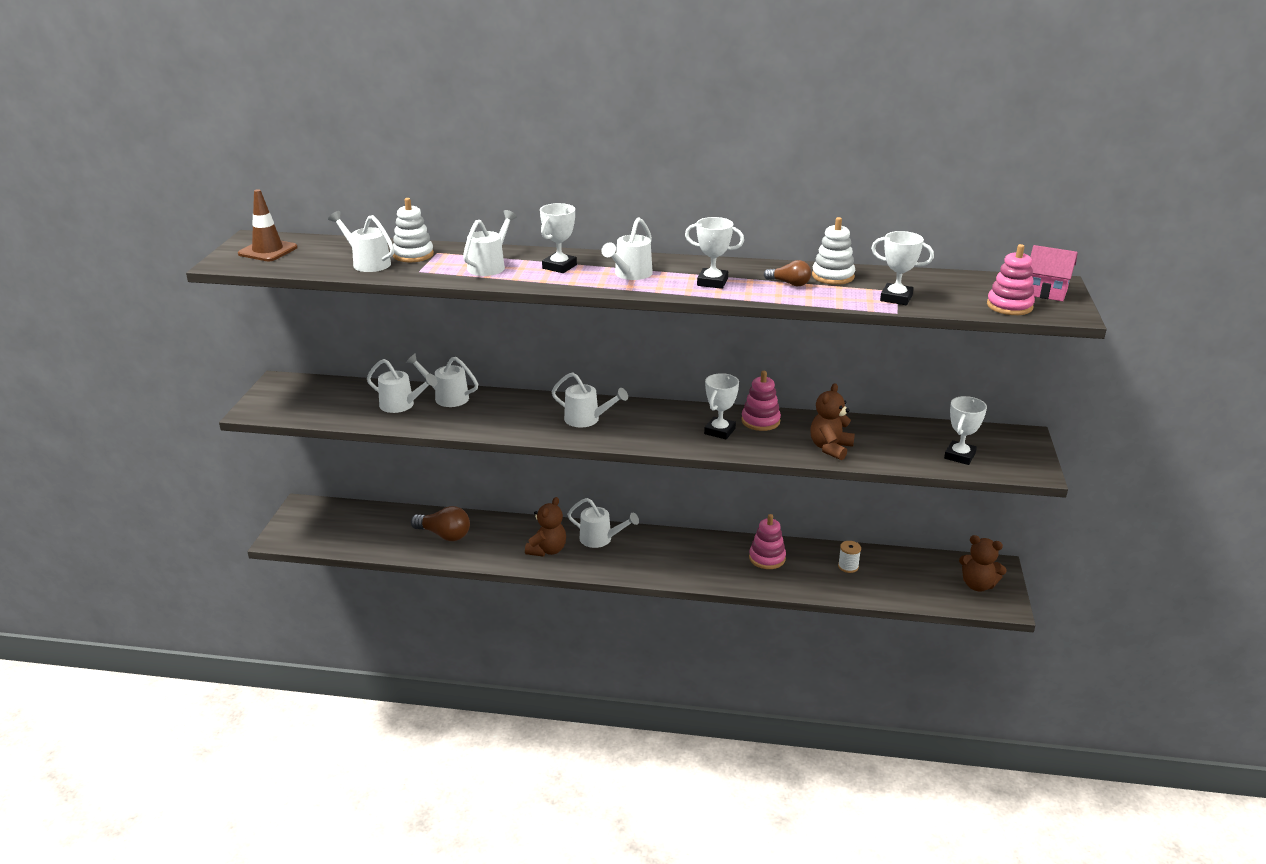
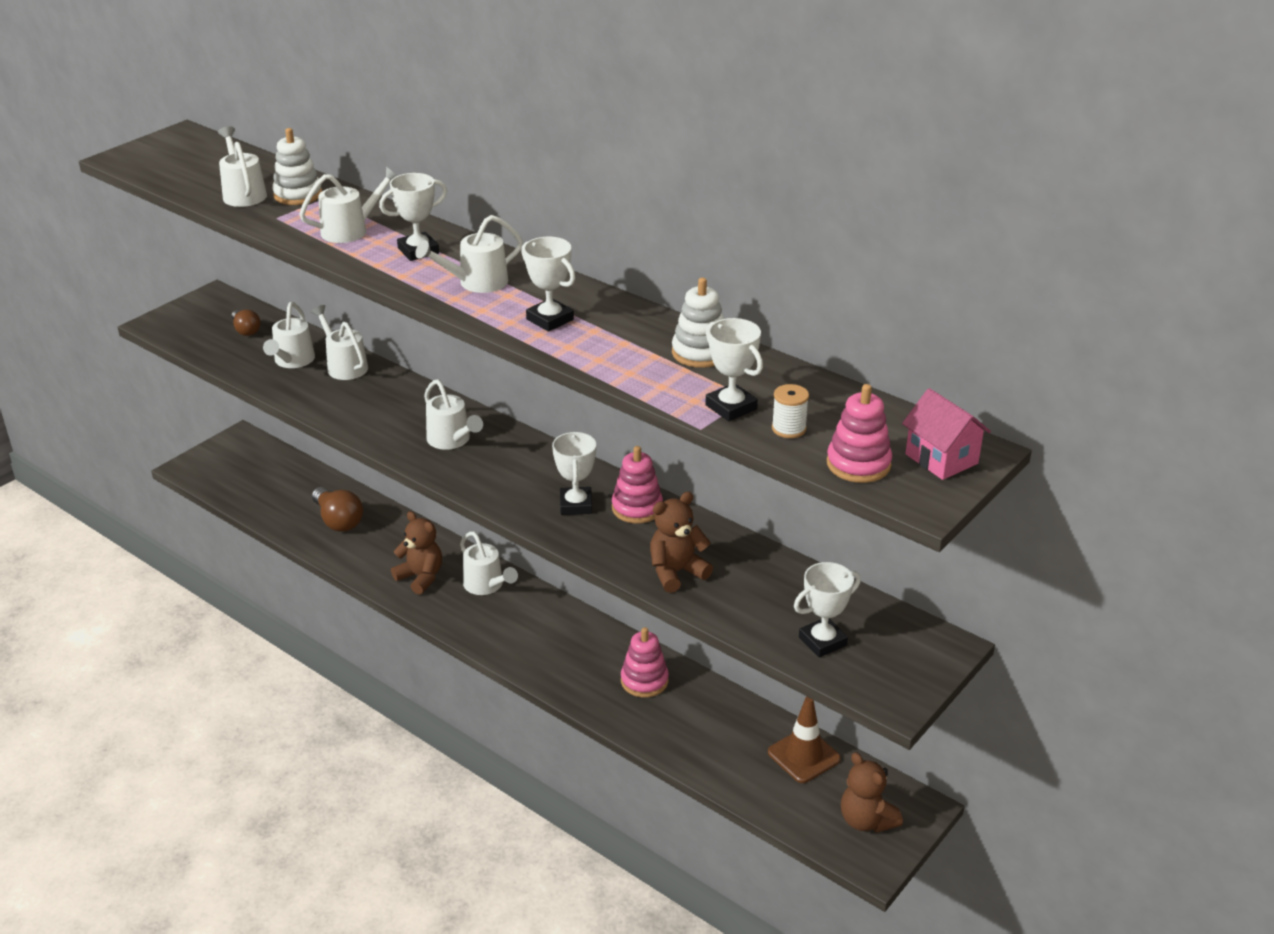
camera: 30 degrees right, 5 degrees up
(268, 251) = (176, 153): brown traffic cone -> brown traffic cone (803, 756)
(401, 405) = (292, 361): white watering can -> white watering can turned 45 degrees clockwise
(547, 550) = (420, 577): brown teddy bear -> brown teddy bear turned 105 degrees counterclockwise
(719, 431) = (576, 505): white trophy -> white trophy turned 60 degrees counterclockwise
(789, 283) = (634, 347): brown light bulb -> brown light bulb (246, 330)
(848, 566) = (728, 730): white spool -> white spool (788, 429)

